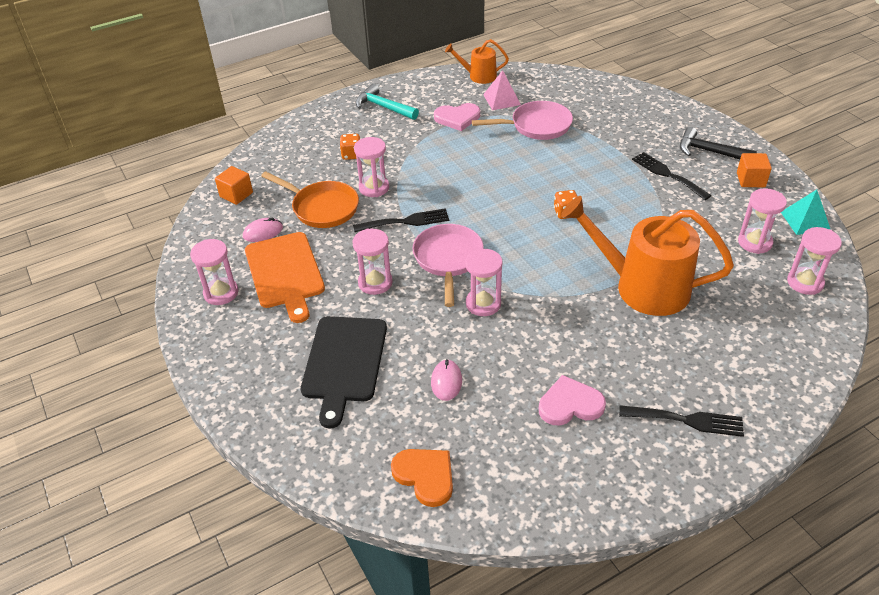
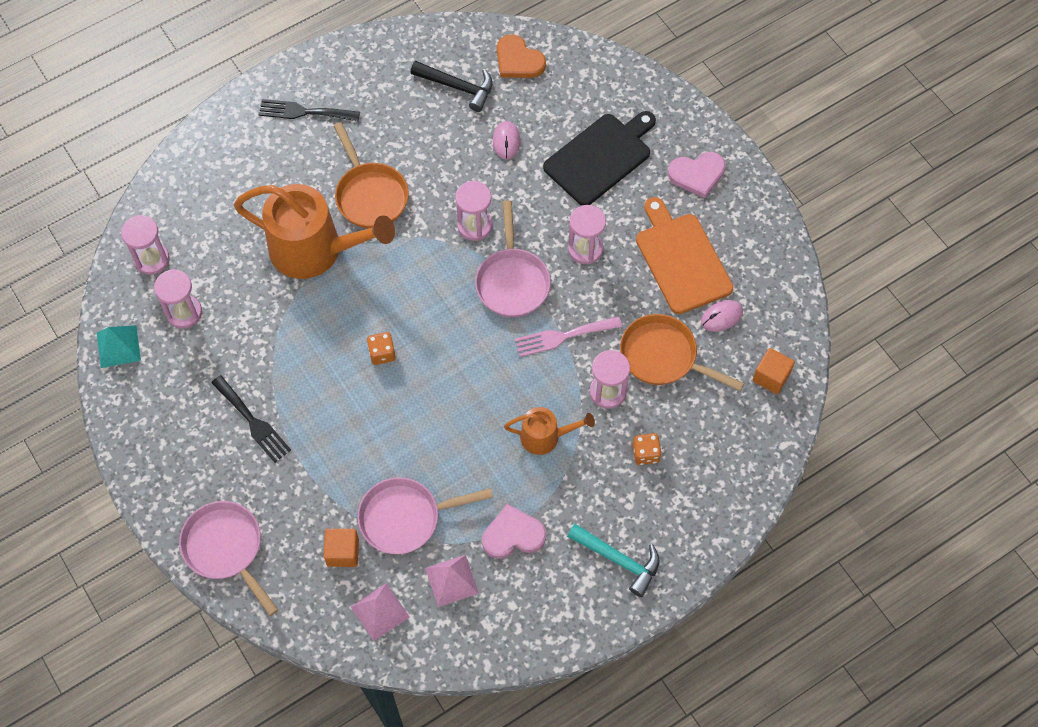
camera: 175 degrees right, 20 degrees up
(221, 293) = (740, 232): pink hourglass -> none
(344, 363) = (600, 157): black cutting board -> black cutting board turned 45 degrees clockwise
(406, 221) = (563, 336): black fork -> pink fork
(479, 76) = (485, 642): orange watering can -> orange watering can (545, 437)
(550, 87) = (380, 612): none -> pink pyramid
(570, 404) = (399, 123): pink heart -> pink heart (697, 174)
(594, 333) = (370, 195): none -> orange pan
(667, 113) = (226, 549): none -> pink pan
(709, 152) = (191, 466): black hammer -> black hammer (458, 87)
(750, 180) = (156, 413): orange cube -> orange cube (343, 552)

